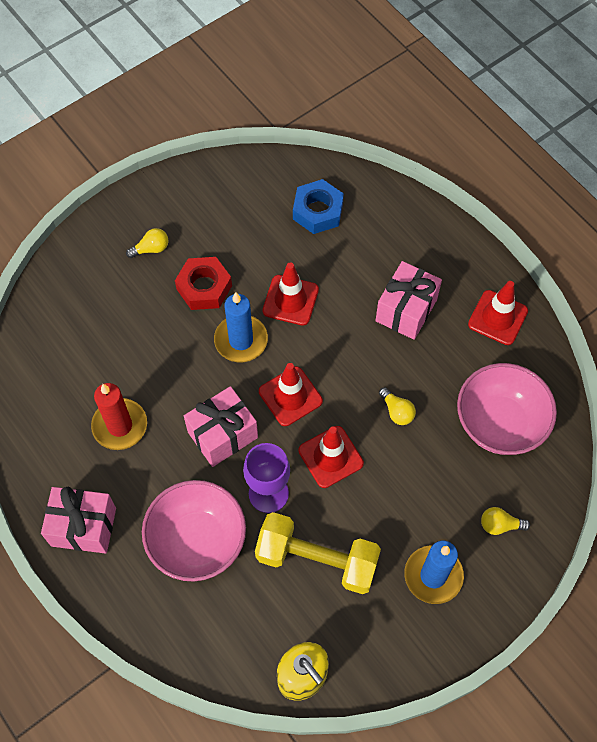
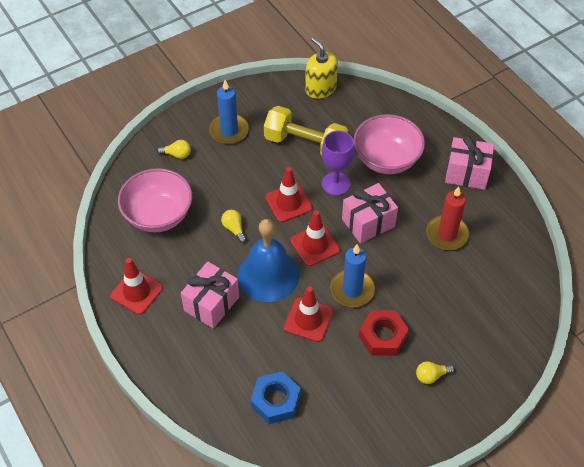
camera: 175 degrees left, 10 degrees down
(344, 351) = (268, 275): none -> blue bell

